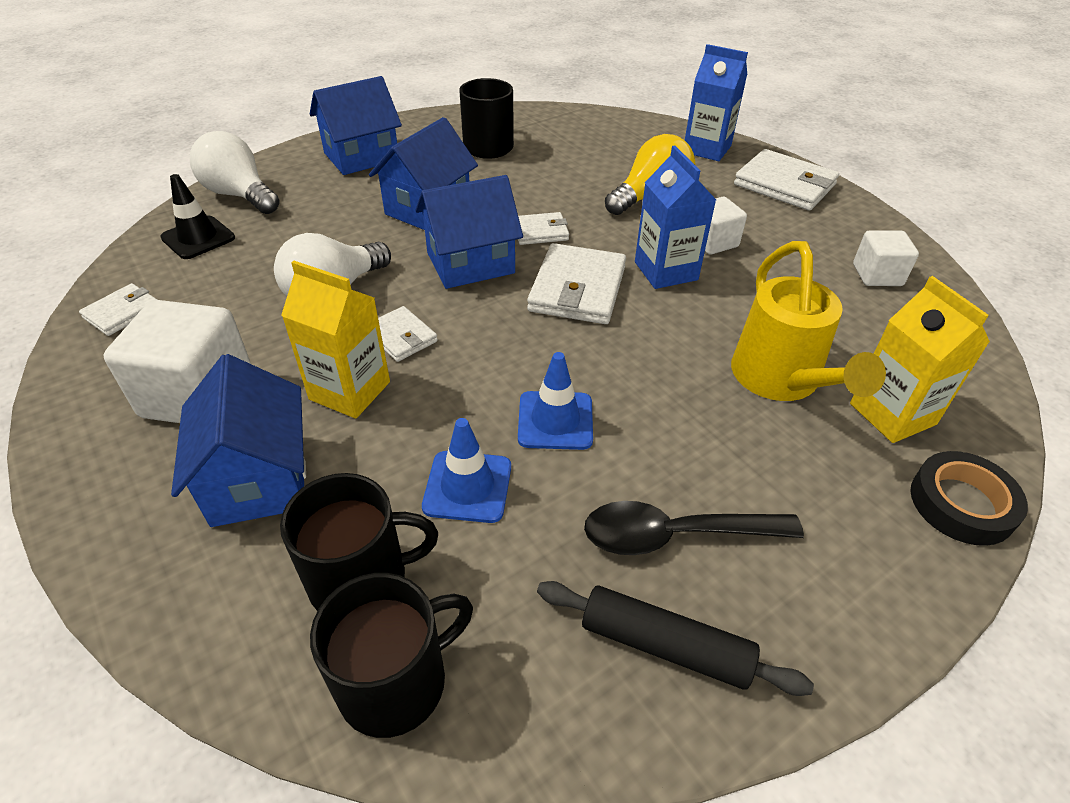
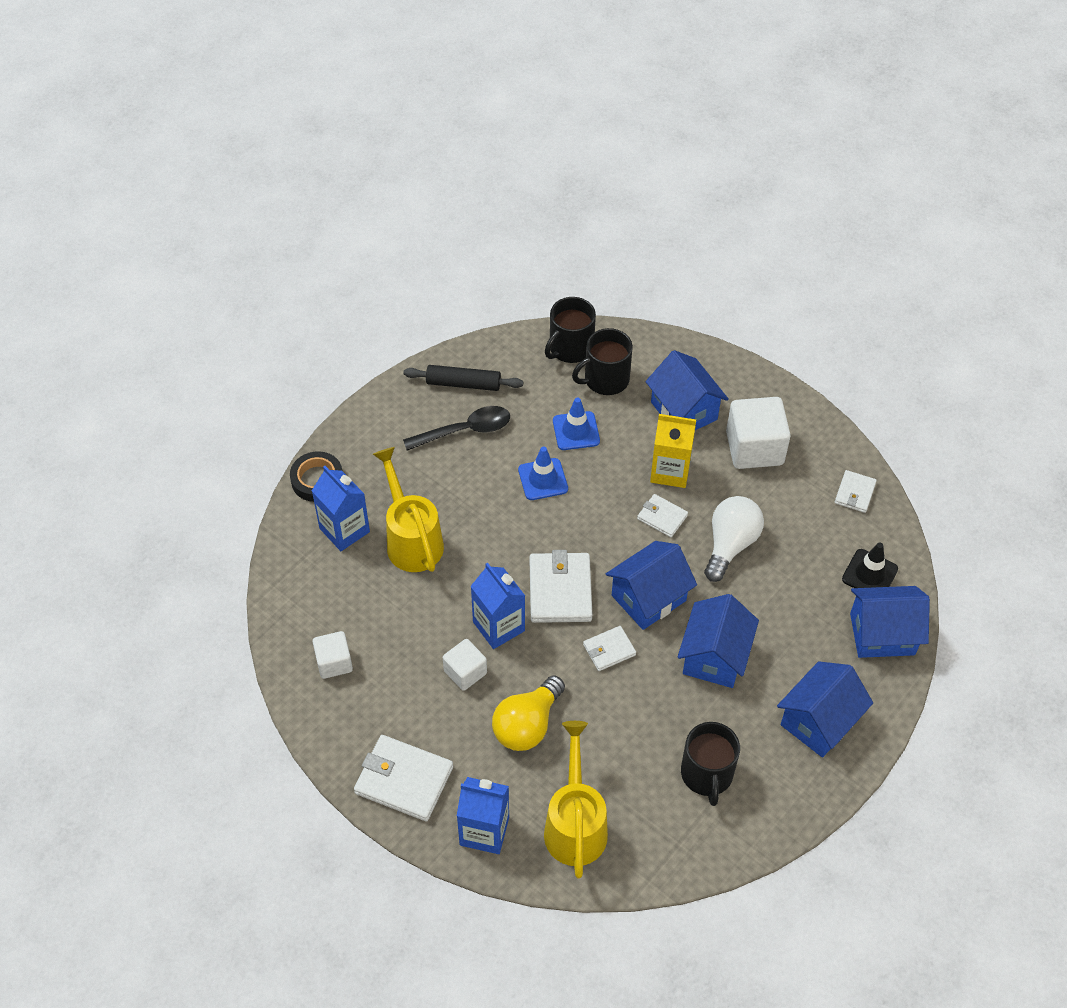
camera: 165 degrees right, 10 degrees up
(240, 195) = (882, 634): white light bulb -> blue house
(622, 141) = (575, 824): none -> yellow watering can
(892, 414) = (344, 530): yellow carton -> blue carton

